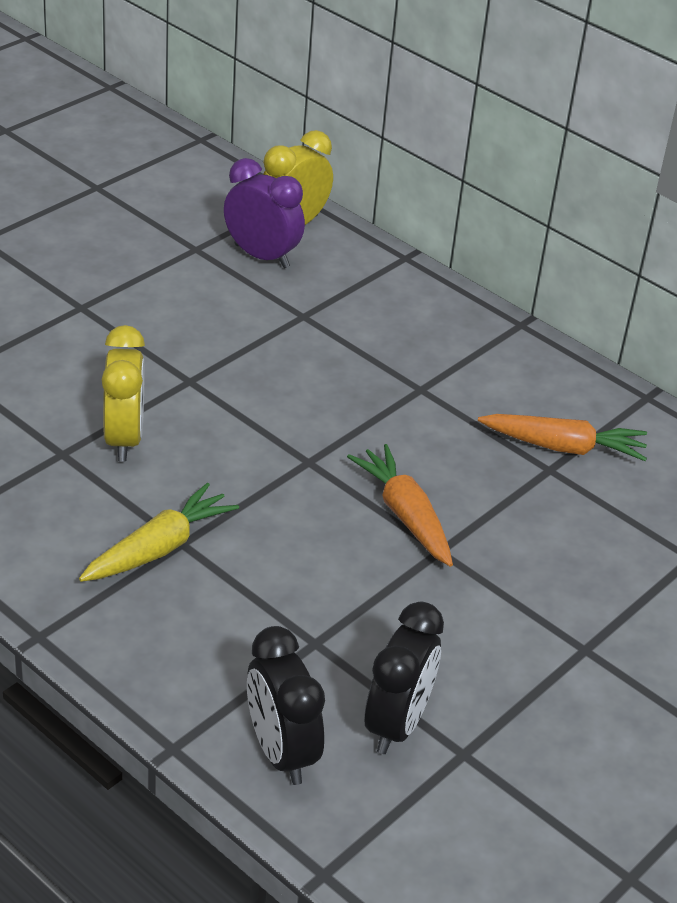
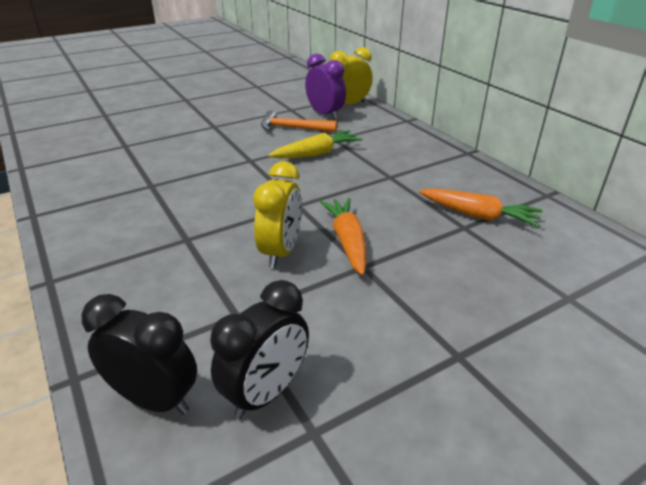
camera: 20 degrees right, 5 degrees down
(124, 439) = (192, 182): yellow clock -> yellow clock (281, 252)
(159, 548) = (169, 240): yellow carrot -> yellow carrot (316, 154)
(222, 297) = (293, 128): none -> orange hammer
(280, 752) = (154, 399): black clock -> black clock turned 120 degrees clockwise

